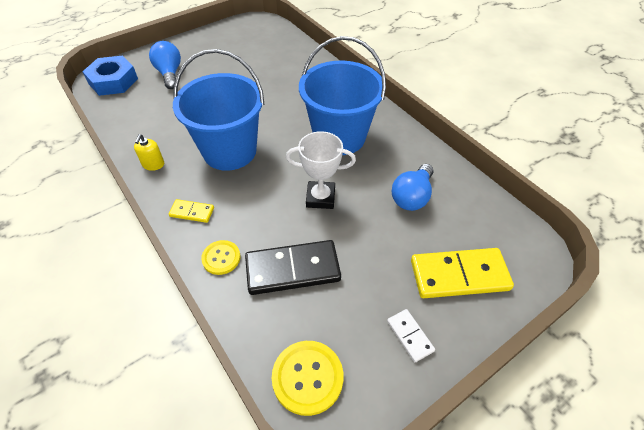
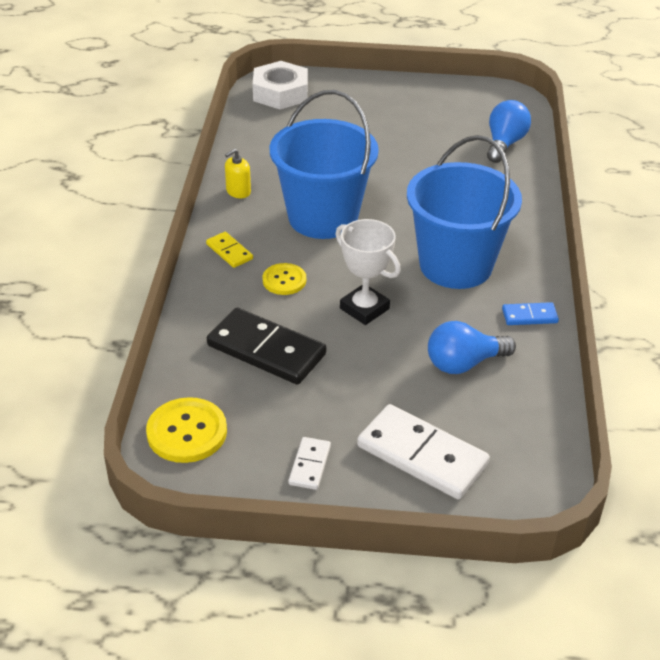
camera: 40 degrees right, 10 degrees down
(113, 81) = (280, 93): blue nut -> white nut
(169, 74) = (344, 111): blue light bulb -> blue light bulb (504, 144)
(221, 258) = (214, 303): yellow button -> yellow button (284, 280)
(410, 145) = (529, 316): none -> blue domino
(459, 275) = (422, 455): yellow domino -> white domino

